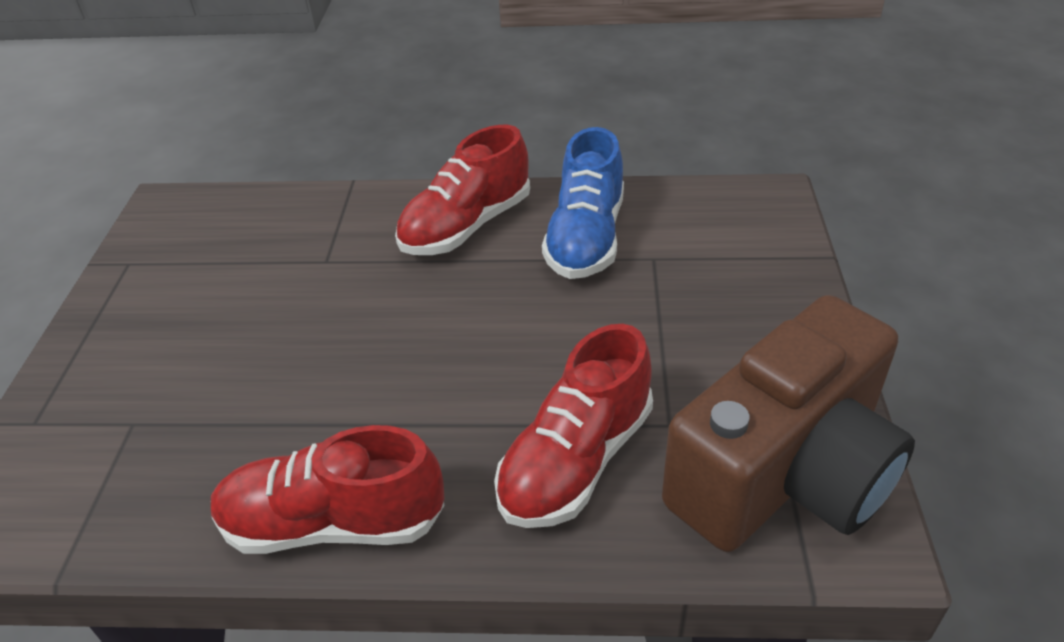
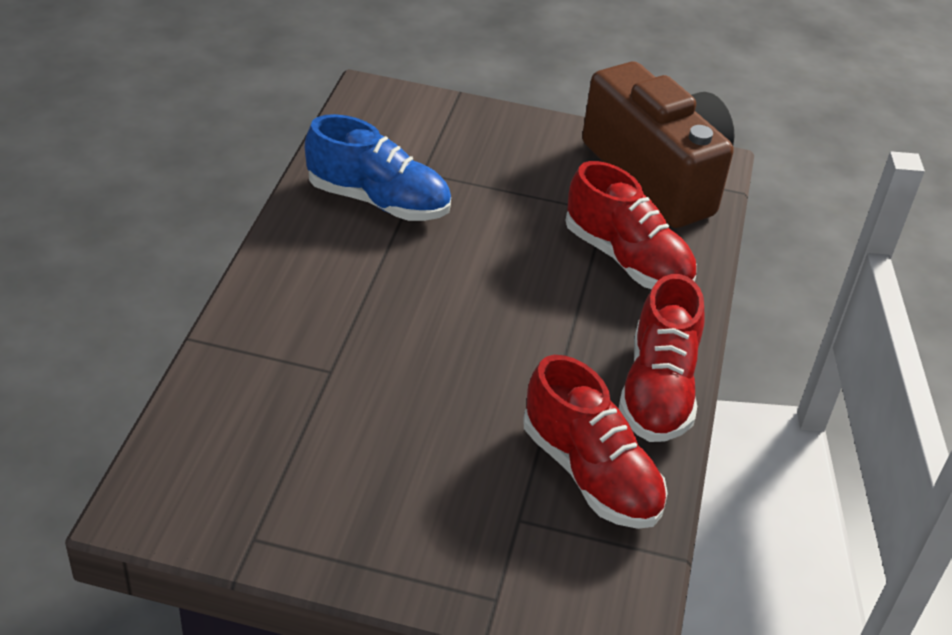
camera: 85 degrees left, 0 degrees up
(466, 226) = (322, 268): red shoe -> red shoe (590, 473)

